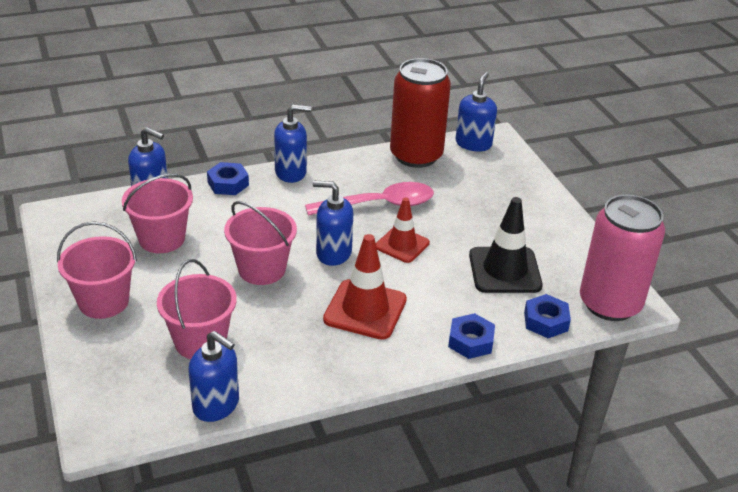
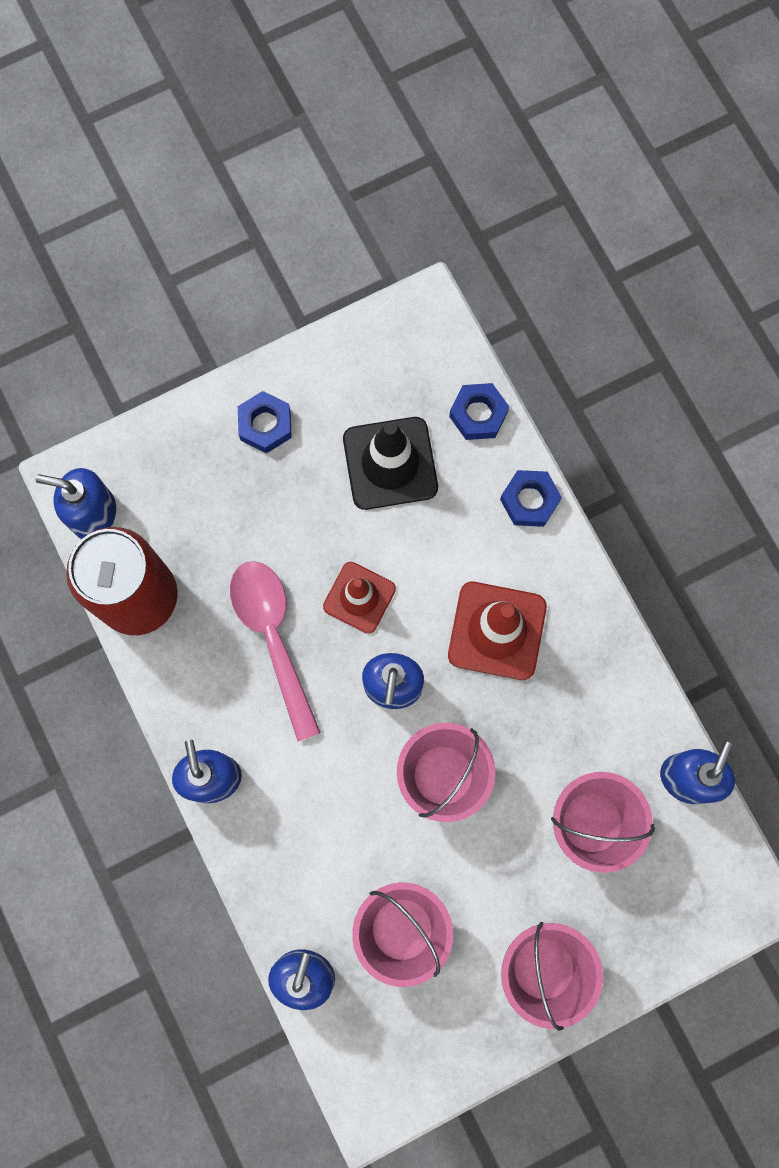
camera: 95 degrees left, 40 degrees up
(228, 184) = (256, 866): blue nut -> blue nut (265, 425)
(610, 304) = (432, 339): pink can -> none

